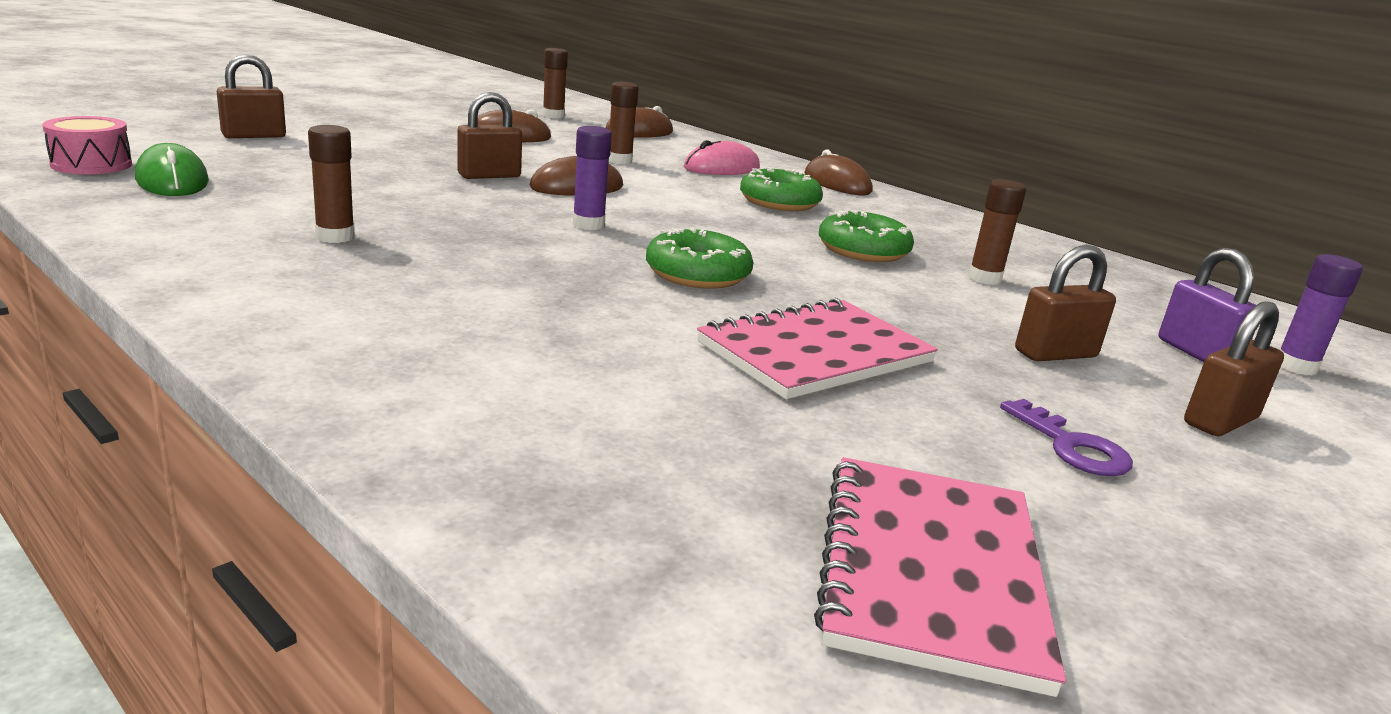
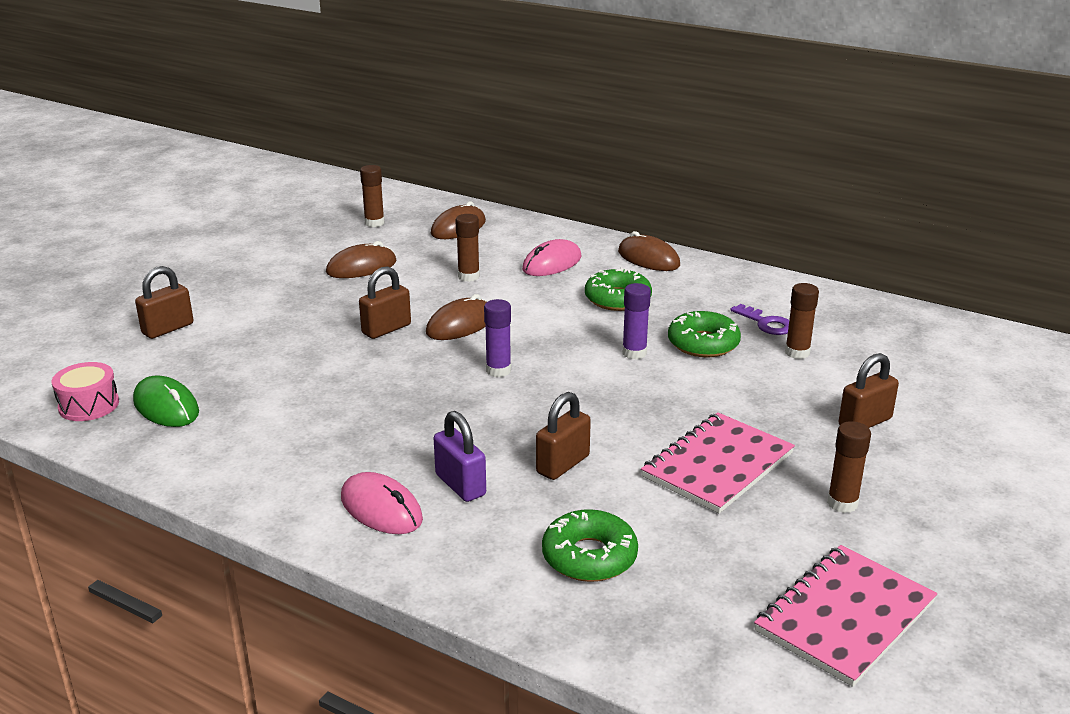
camera: 10 degrees left, 5 degrees up
(314, 302) = (381, 509): none -> pink mouse
(335, 237) = (337, 438): brown glue stick -> brown glue stick (842, 503)
(697, 274) = (604, 406): green donut -> green donut (589, 557)
(931, 571) = (845, 617): pink notebook -> pink notebook turned 45 degrees clockwise
(1071, 446) = (894, 505): purple key -> purple key (766, 323)
(1197, 353) = (953, 395): purple padlock -> purple padlock (460, 485)
(1220, 421) = (975, 457): brown padlock -> brown padlock (563, 464)
(1295, 367) = (1016, 391): purple glue stick -> purple glue stick (634, 353)

